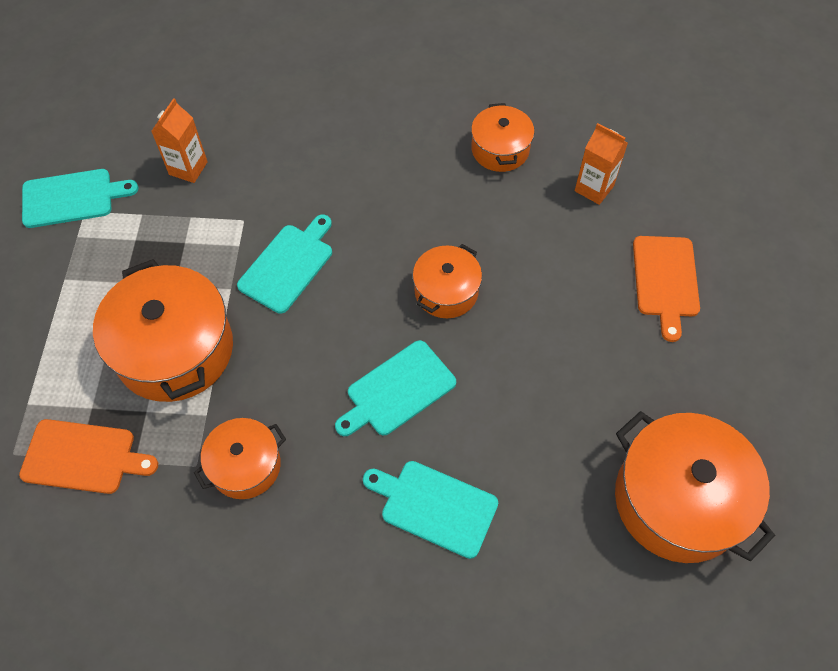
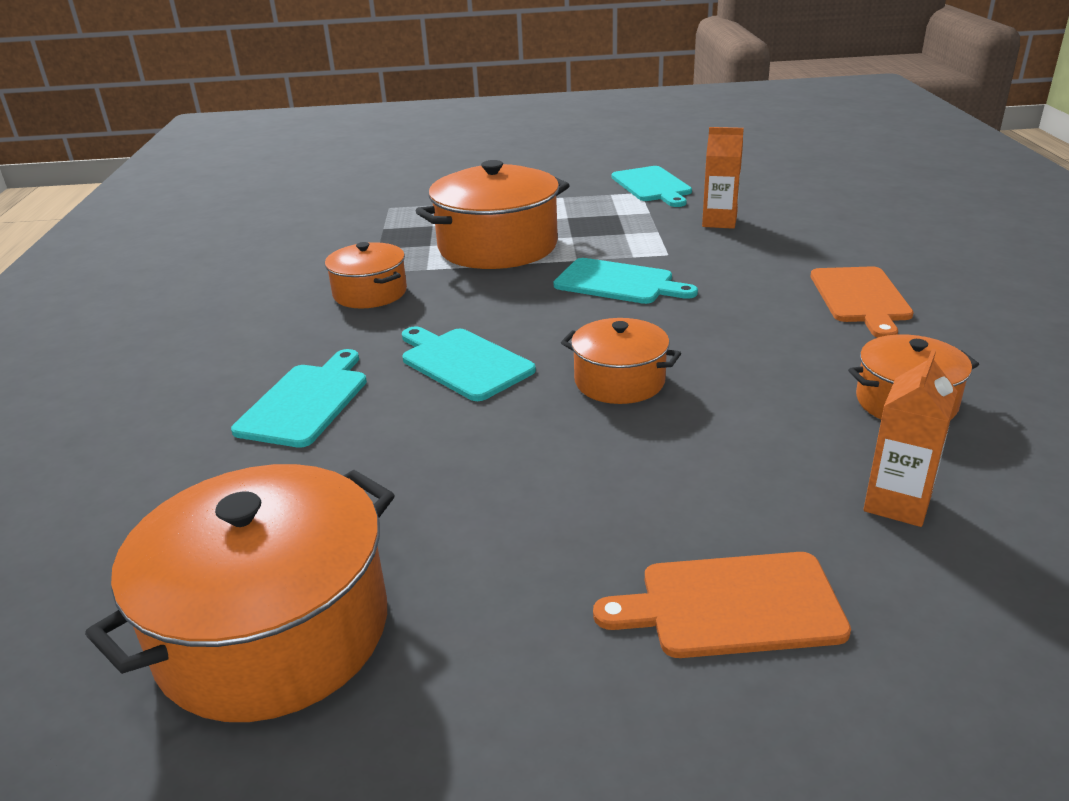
camera: 85 degrees right, 30 degrees down
(83, 457) = (384, 230): orange cutting board -> orange cutting board (861, 298)

